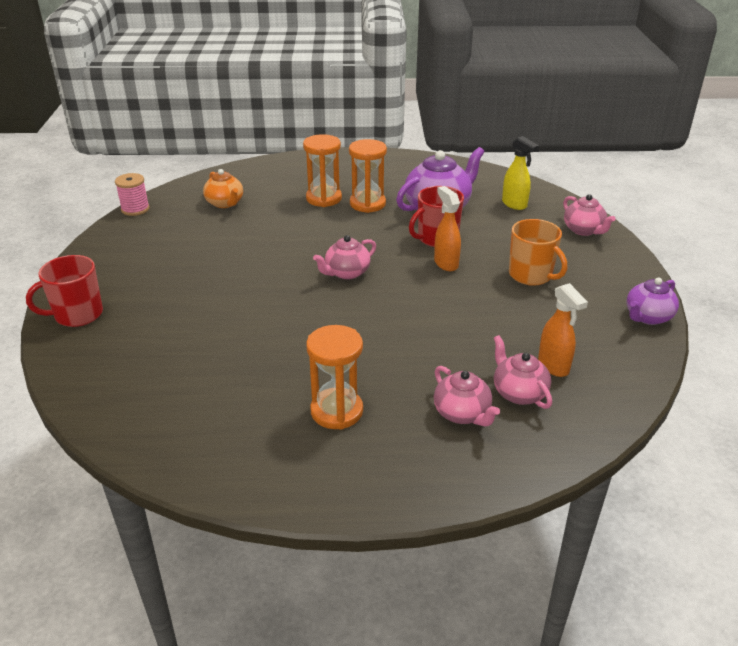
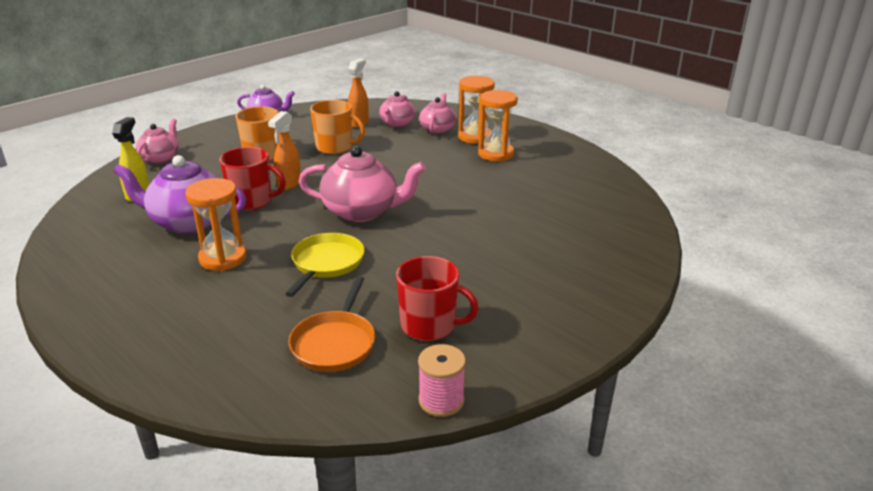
camera: 135 degrees left, 5 degrees down
(77, 315) = (611, 285): red mug -> red mug (429, 326)
(225, 203) = (335, 343): orange teapot -> orange pan
(301, 231) = (326, 263): none -> yellow pan
(324, 198) = (240, 288): orange hourglass -> orange hourglass (474, 137)
(346, 273) = (362, 211): pink teapot -> pink teapot, size x1.67
(498, 318) = (335, 147): none -> orange mug

